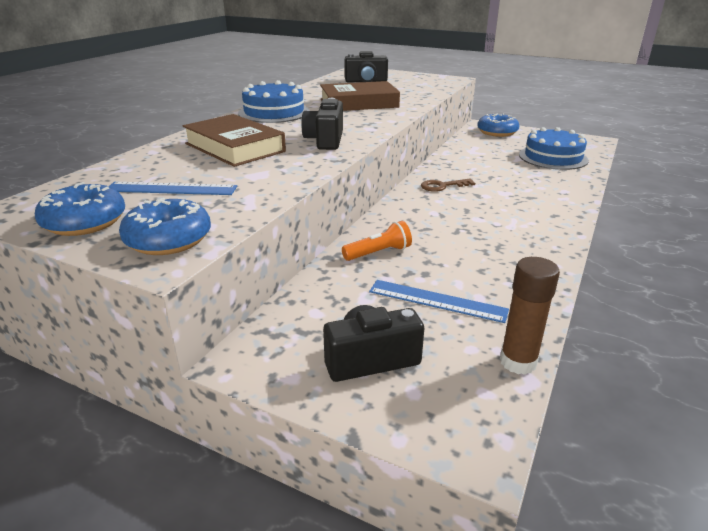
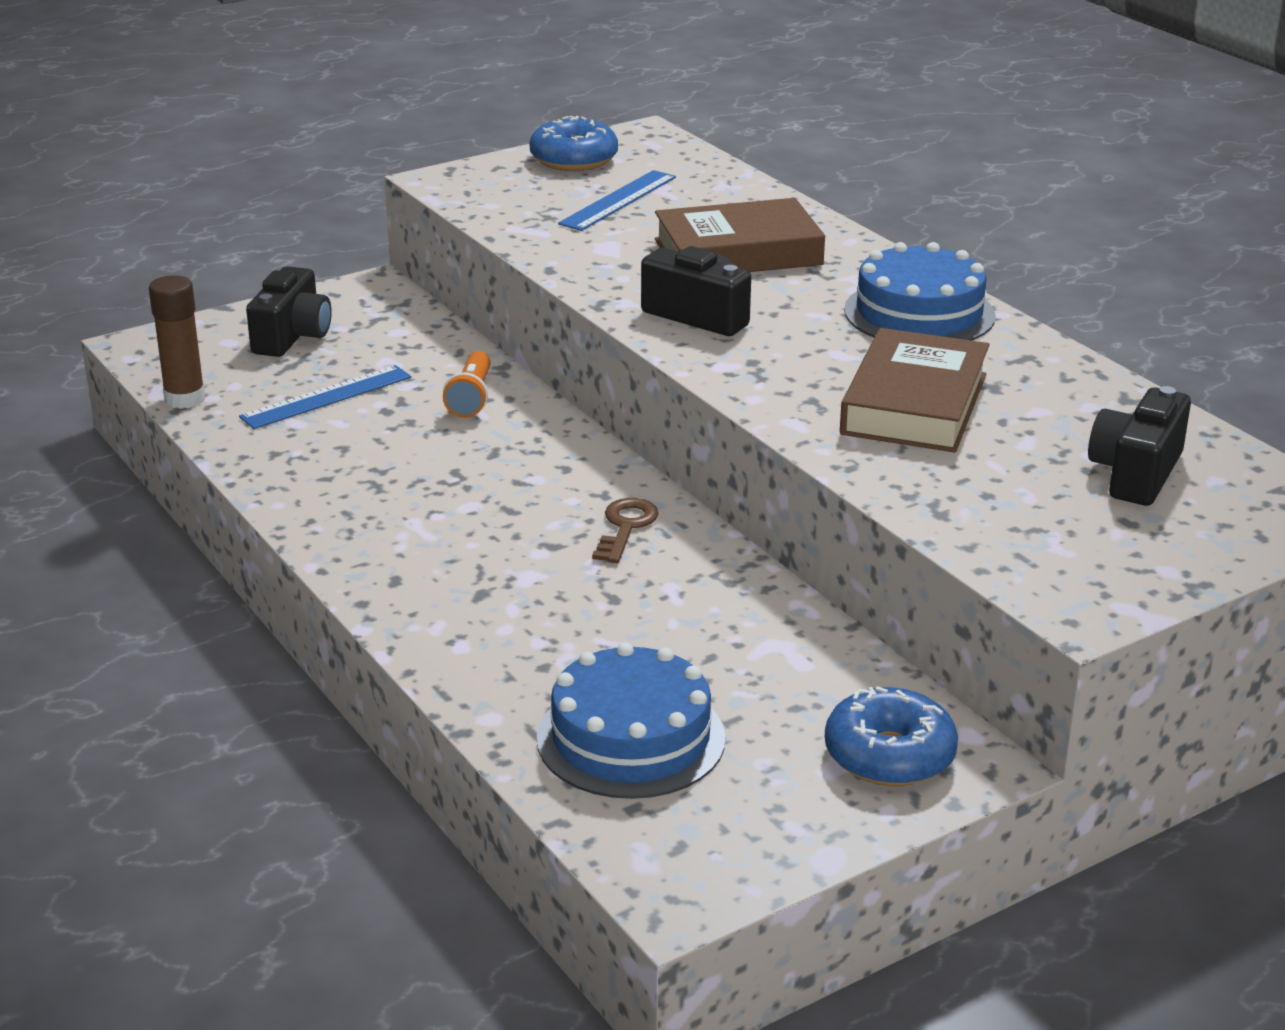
camera: 120 degrees right, 0 degrees up
(168, 239) = (482, 186): blue donut -> none

